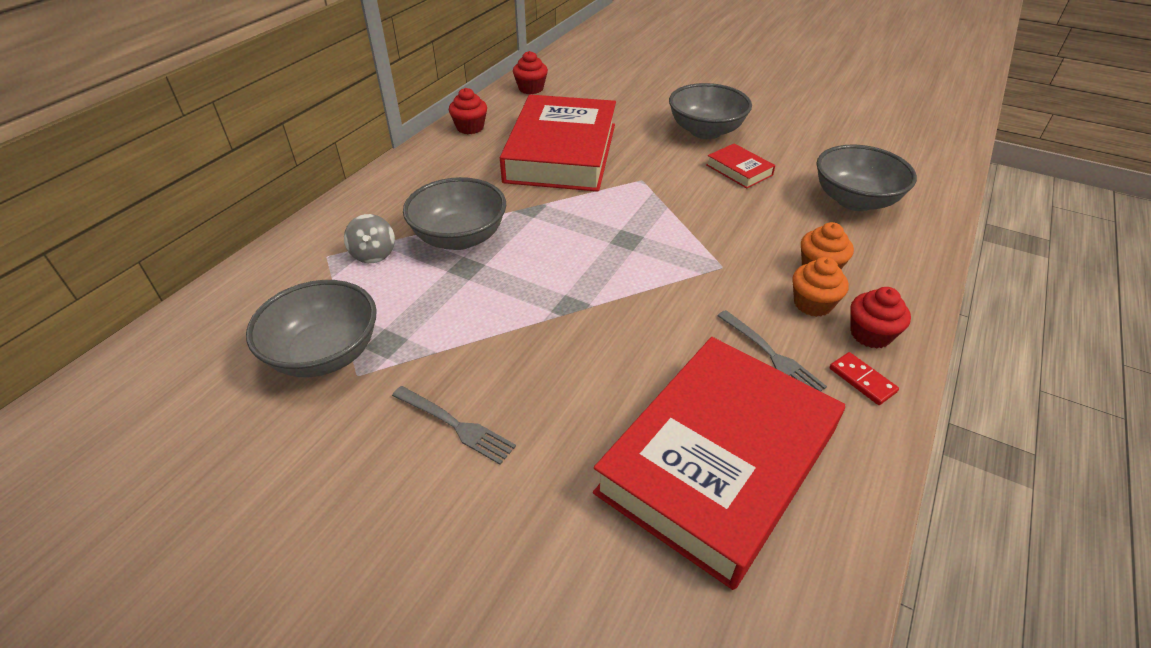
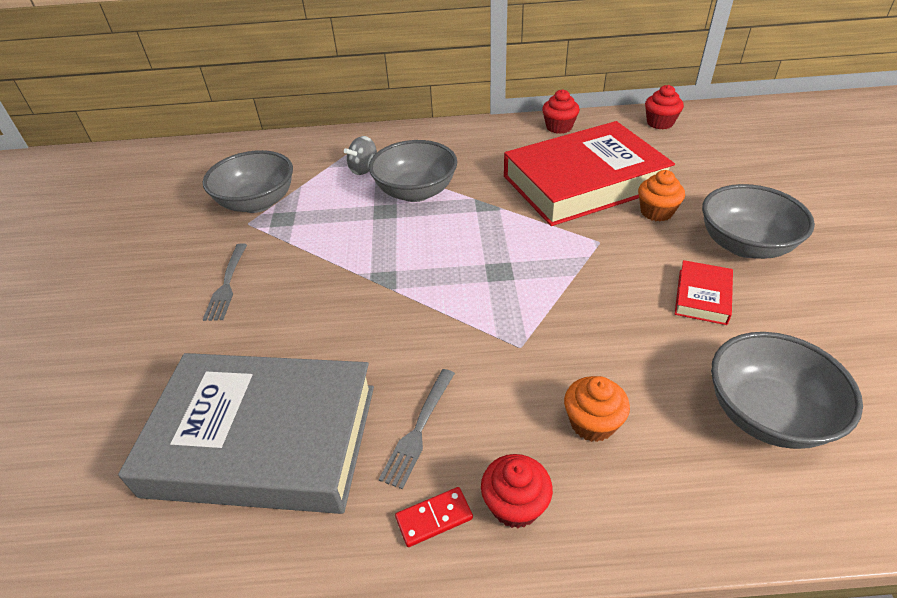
camera: 60 degrees right, 0 degrees up
(718, 461) = (263, 439): red book -> grey book
(812, 304) = (524, 436): orange cupcake -> orange cupcake (656, 212)
(862, 380) = (434, 518): red domino -> red domino turned 45 degrees clockwise

